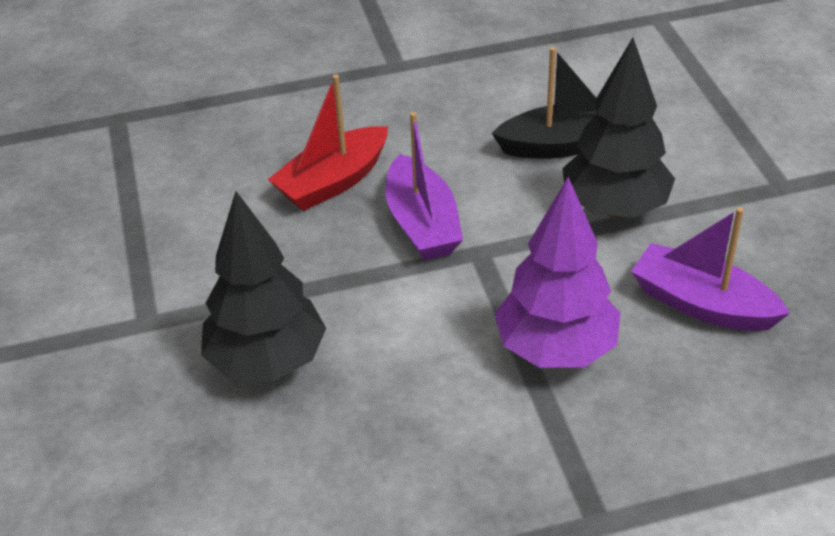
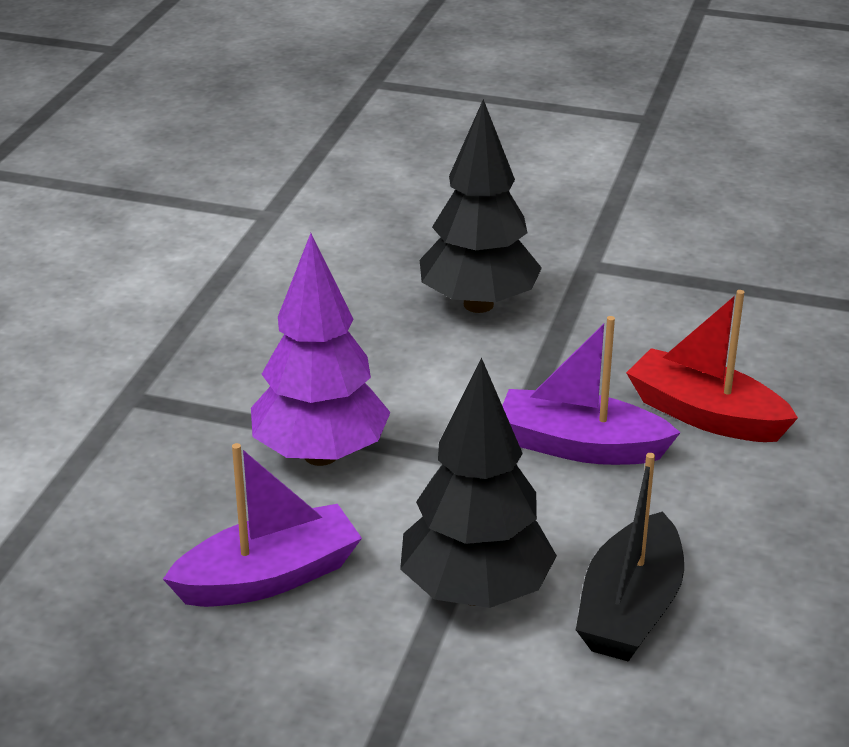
camera: 120 degrees right, 10 degrees down
(333, 182) = (705, 415): red boat -> red boat turned 45 degrees counterclockwise

